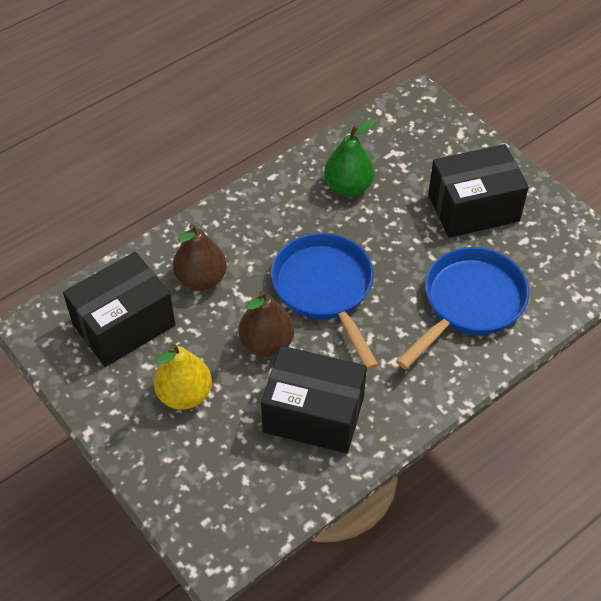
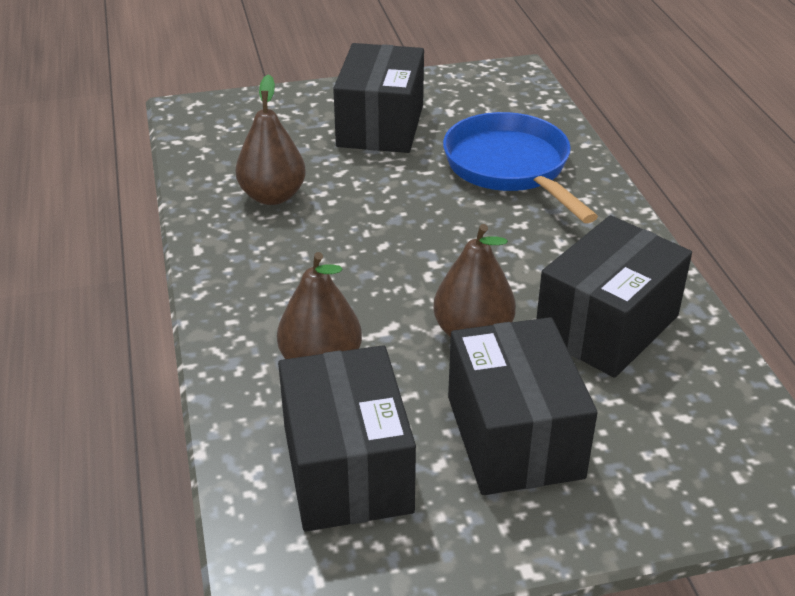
camera: 65 degrees left, 15 degrees down
(184, 394) = (514, 437): yellow pear -> black box
(325, 289) = (419, 260): blue pan -> none
(348, 187) = (272, 196): green pear -> brown pear

